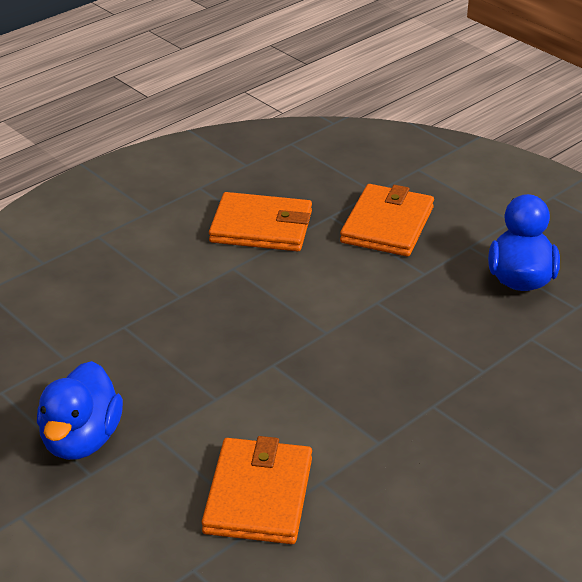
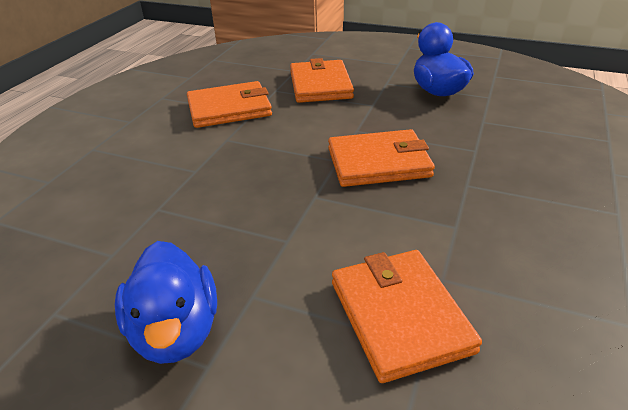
camera: 25 degrees left, 0 degrees up
(365, 349) = (379, 163): none -> orange wallet

